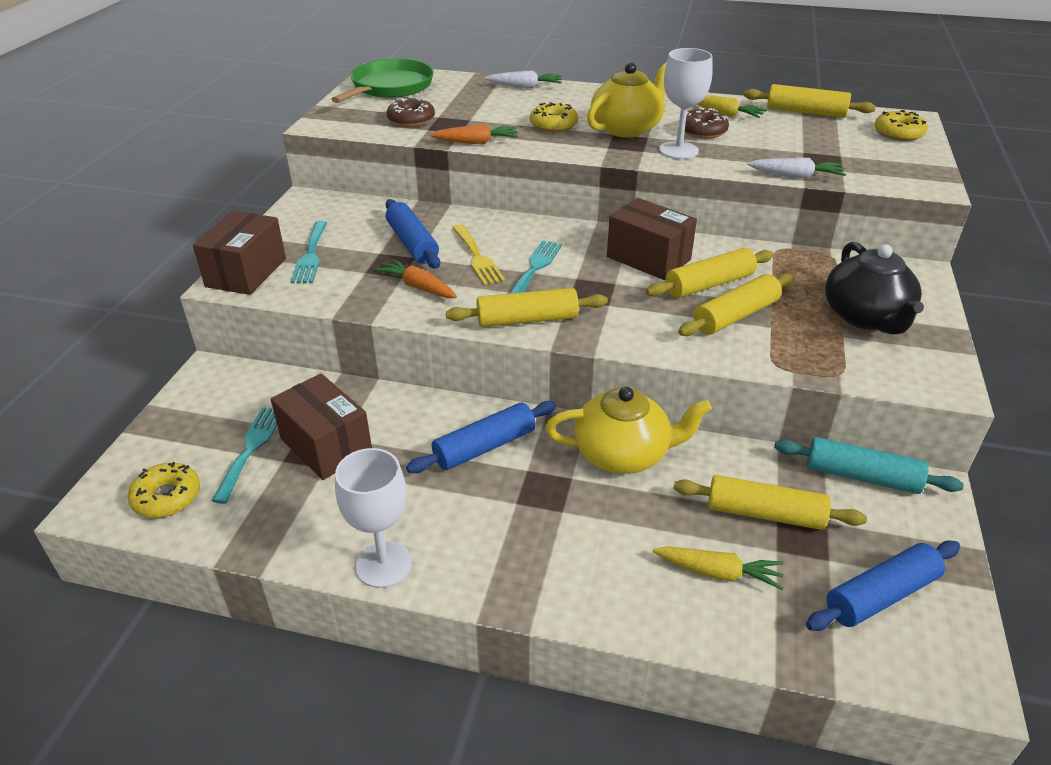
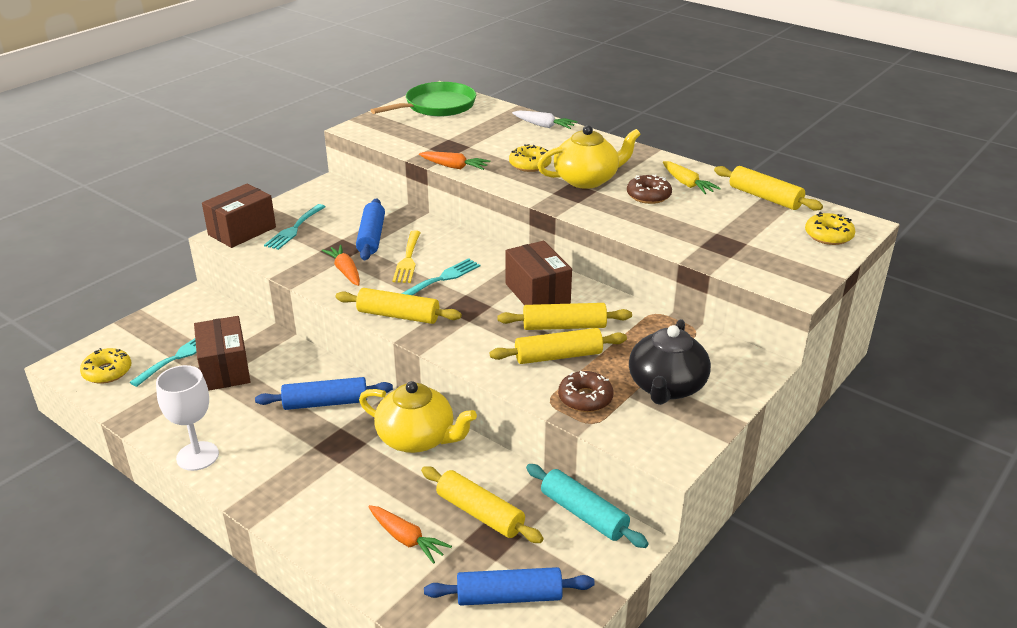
camera: 25 degrees right, 5 degrees down
(411, 120) = (425, 138): brown donut -> brown donut (585, 398)
(678, 150) = (608, 208): white goblet -> none
(718, 573) = (406, 539): yellow carrot -> orange carrot
(796, 176) = (682, 252): white carrot -> none

